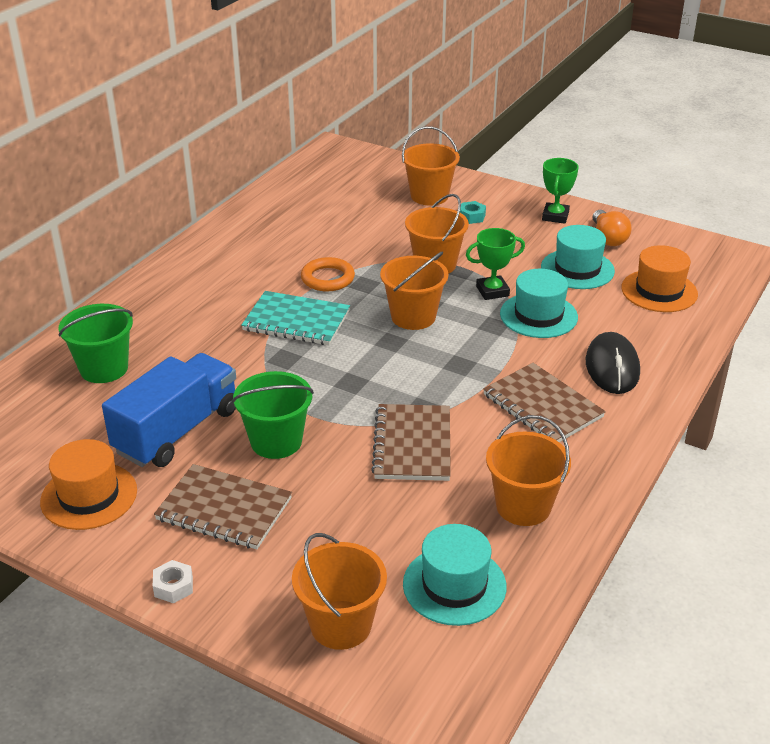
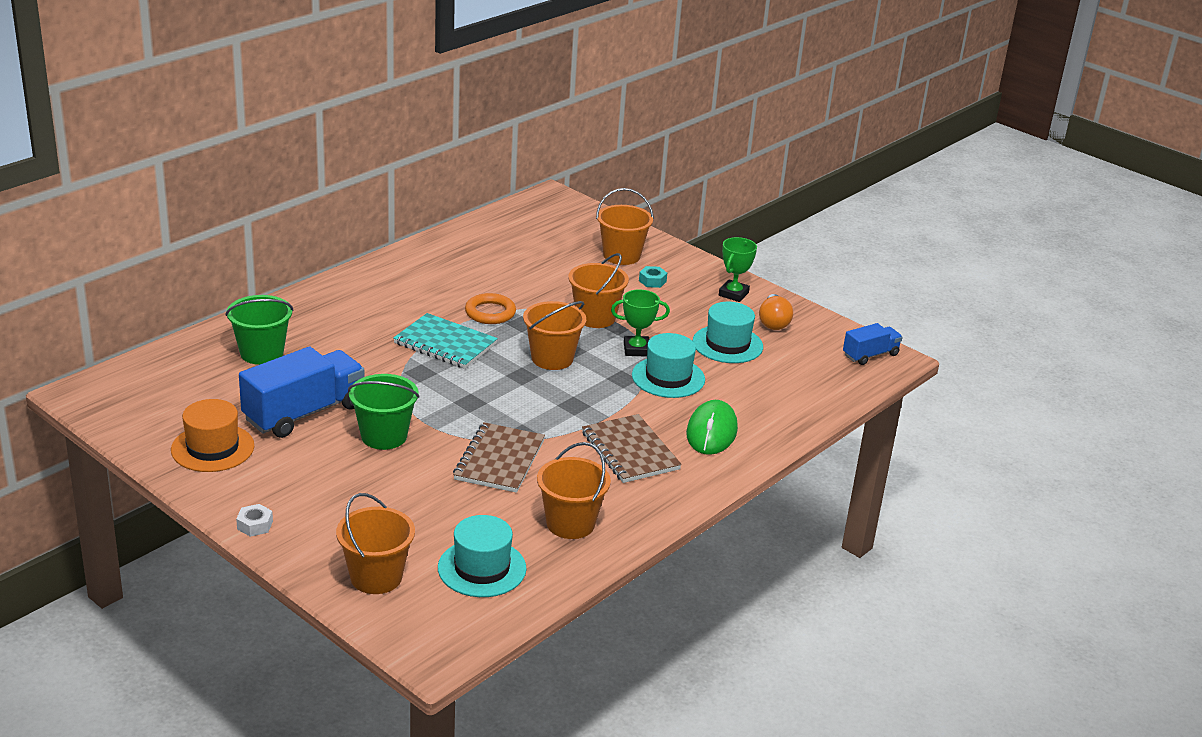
camera: 10 degrees right, 5 degrees down
(224, 509) = (318, 478): brown notebook -> none
(612, 367) = (711, 432): black mouse -> green mouse
(659, 291) = (794, 376): orange hat -> none
(716, 255) = (870, 355): none -> blue truck

